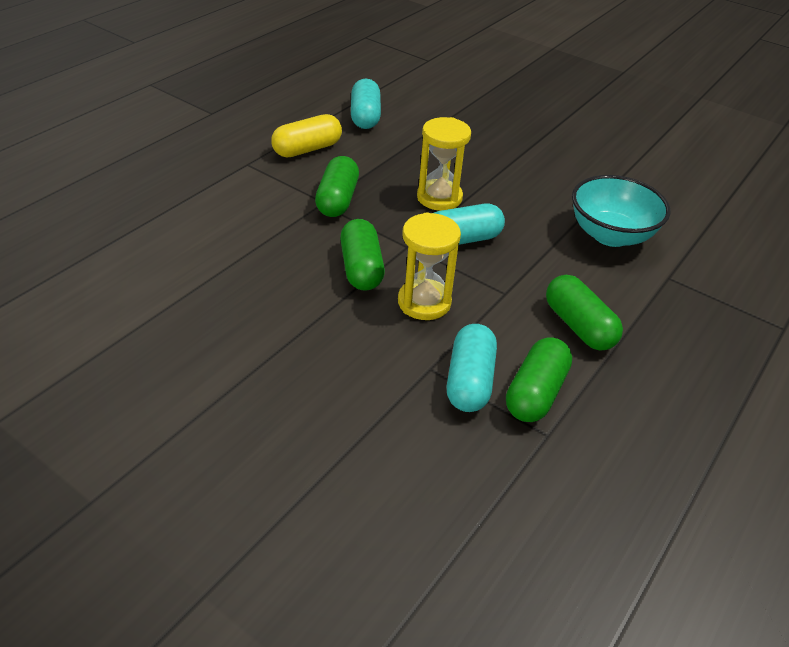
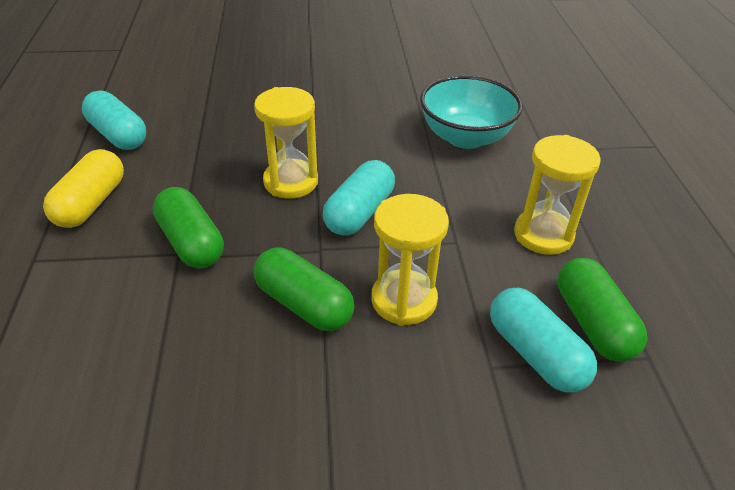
camera: 40 degrees left, 0 degrees up
(578, 326) = (543, 235): green capsule -> yellow hourglass

